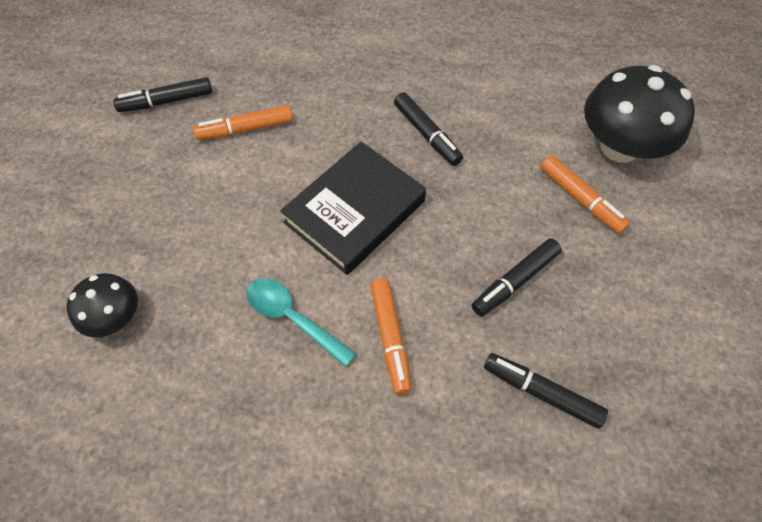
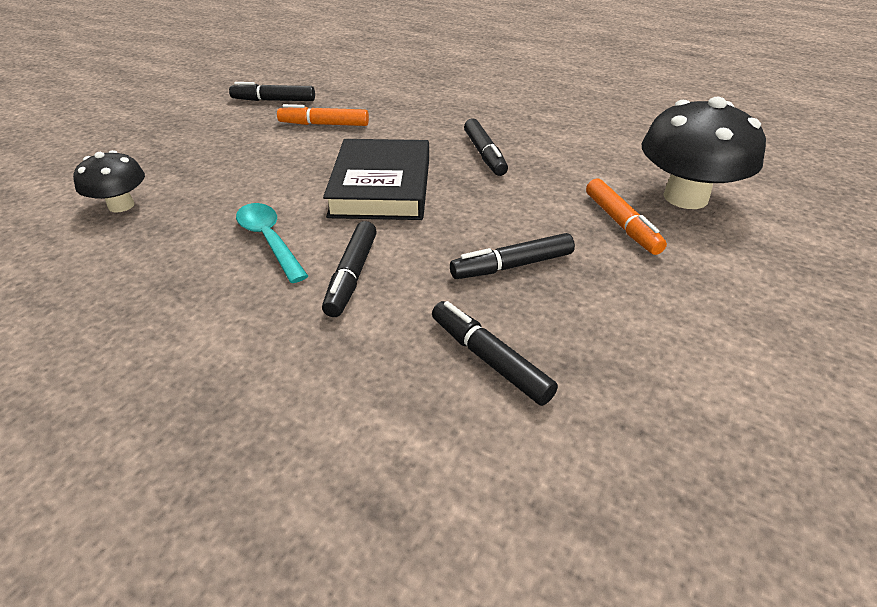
camera: 20 degrees right, 20 degrees down
(354, 211) = (381, 187): black book -> black book turned 60 degrees counterclockwise
(390, 338) = (351, 276): orange marker -> black marker

